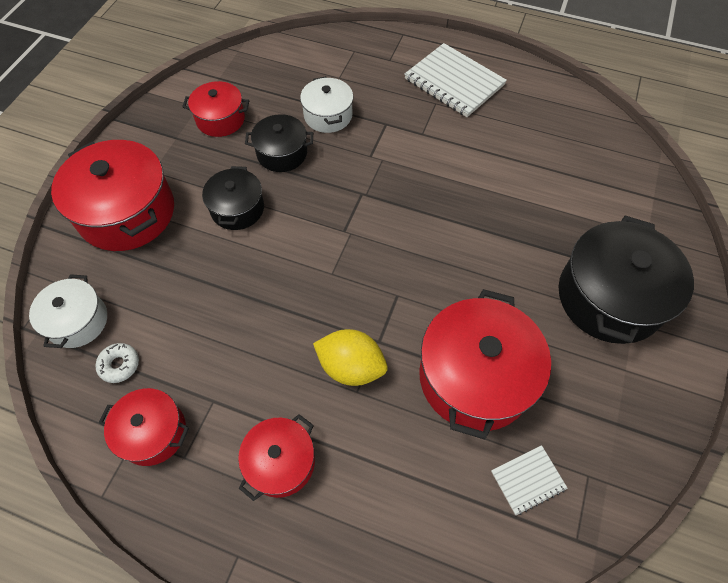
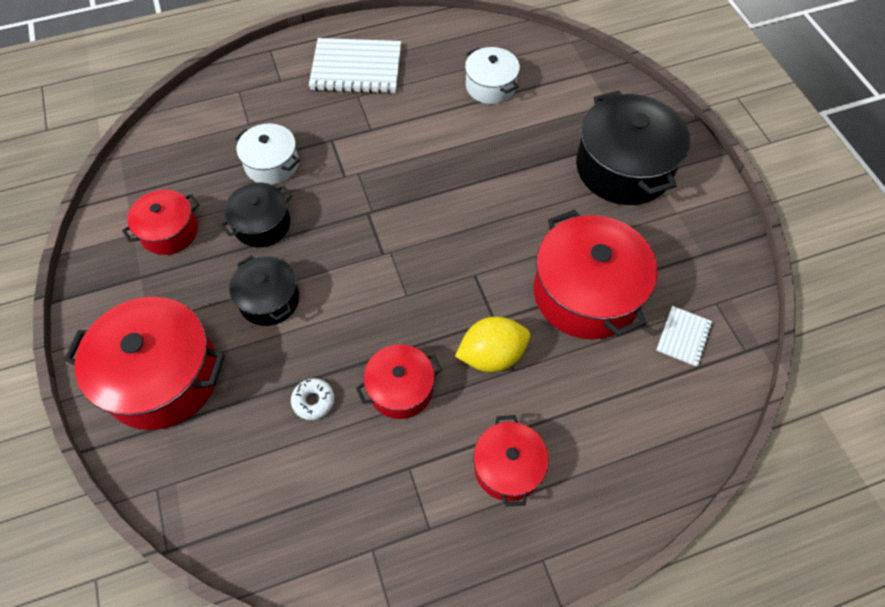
camera: 40 degrees left, 0 degrees up
(78, 321) = (216, 503): white pot -> white pot (490, 86)
(119, 365) = (297, 506): white donut -> white donut (313, 401)
(153, 432) = (384, 532): red pot -> red pot (400, 389)

